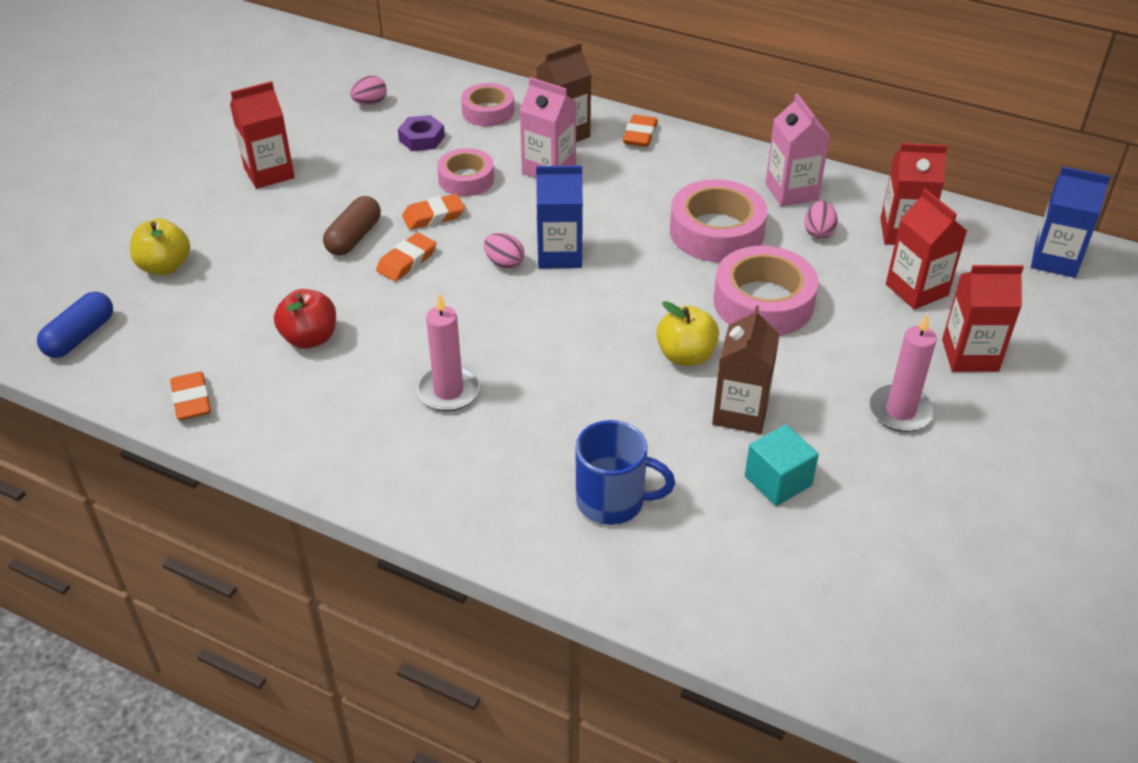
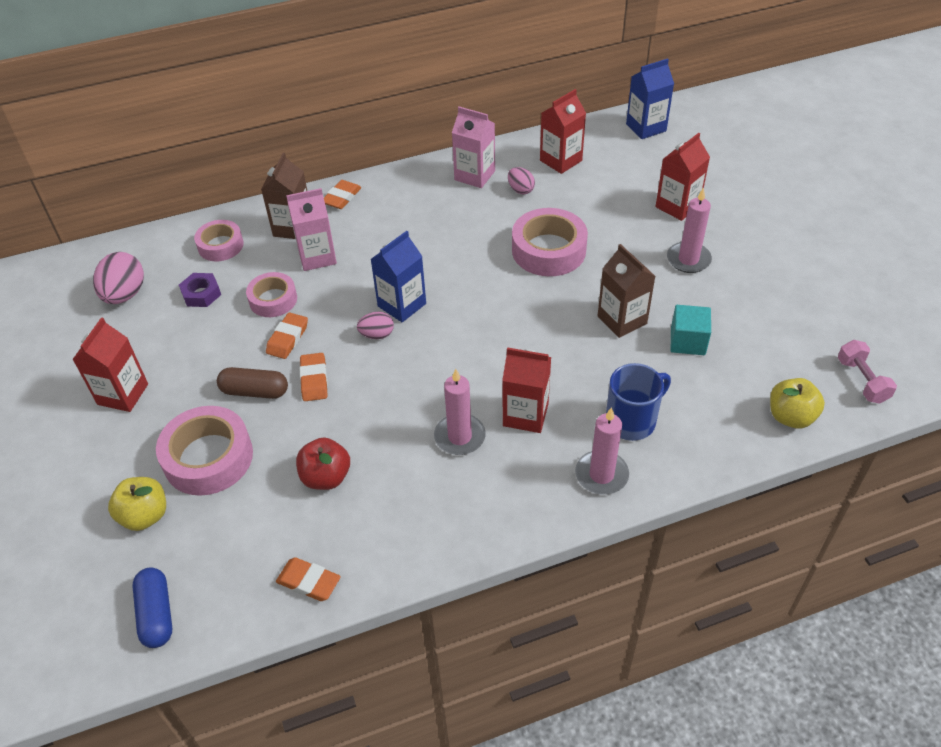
camera: 45 degrees left, 5 degrees up
(354, 237) = (255, 391): brown capsule -> brown capsule turned 60 degrees counterclockwise
(370, 103) = (125, 295): pink egg -> pink egg, size x1.73
(515, 519) = (601, 475): none -> pink candle
(640, 135) = (342, 197): orange eraser -> orange eraser turned 60 degrees clockwise
(686, 356) = (553, 311): yellow apple -> yellow apple (790, 417)
(716, 232) = (469, 227): pink tape -> pink tape (208, 458)
(916, 290) = (609, 188): red carton -> red carton (525, 414)
(918, 669) = (862, 380): none -> pink dumbbell

